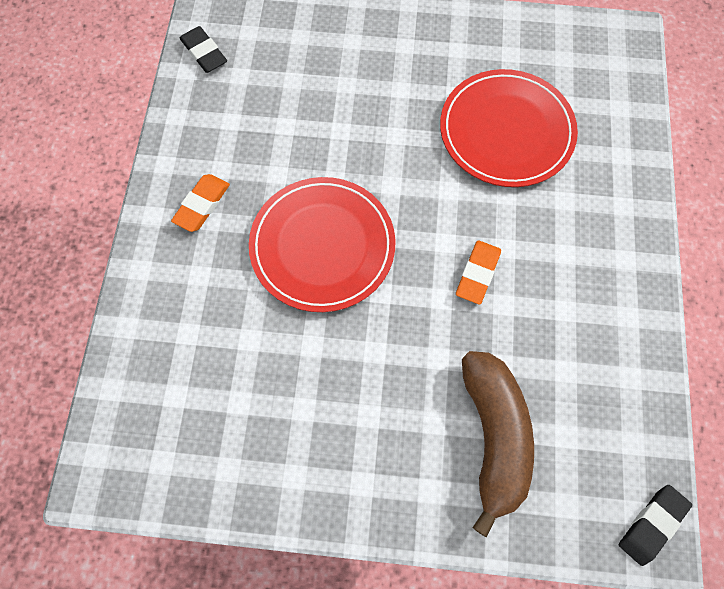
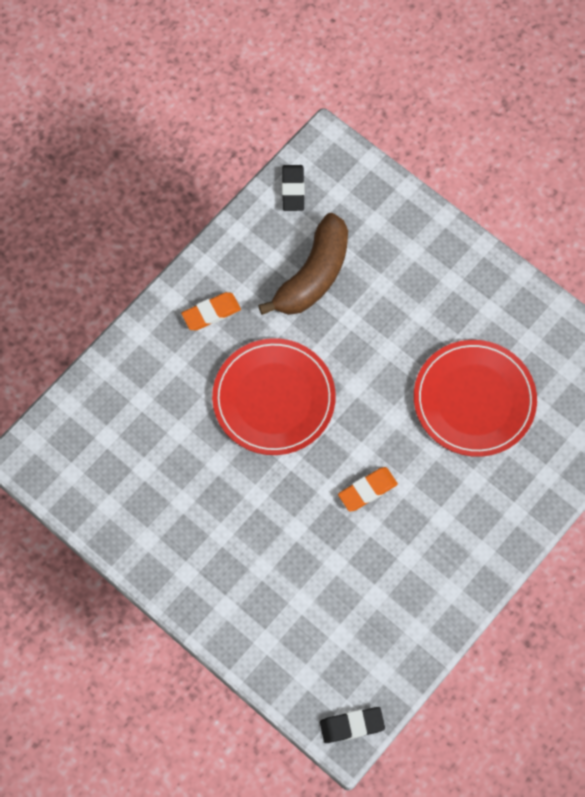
camera: 35 degrees right, 0 degrees up
(493, 436) = (292, 603): brown banana -> brown banana (313, 275)

